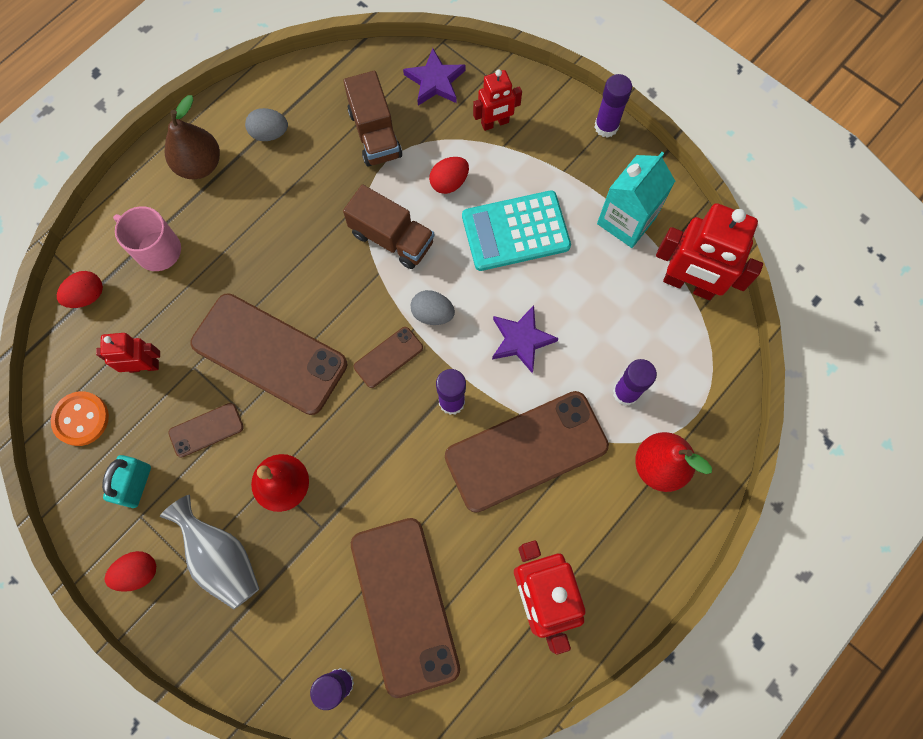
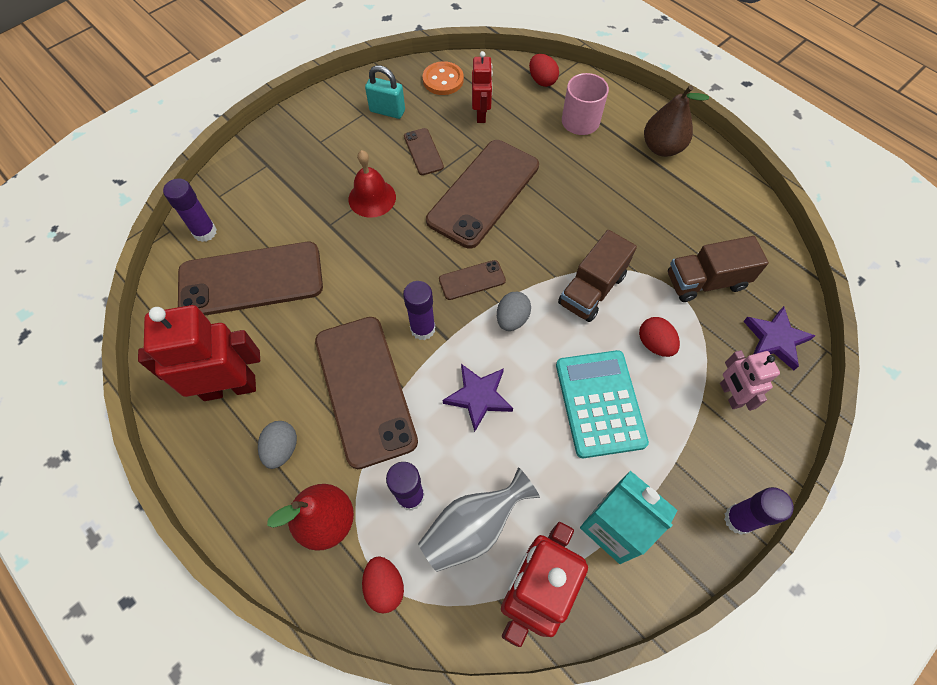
camera: 95 degrees right, 10 degrees down
(138, 572) = (322, 113): red egg -> red egg (385, 586)
(222, 558) = (320, 161): grey vase -> grey vase (473, 527)
(269, 133) = (698, 197): grey egg -> grey egg (282, 449)
(388, 357) = (472, 280): brown phone -> brown phone turned 75 degrees counterclockwise
(495, 123) = (730, 395): red robot -> pink robot

